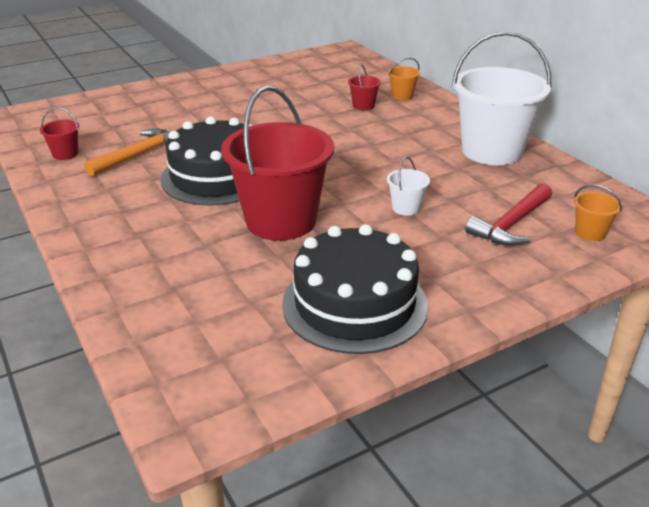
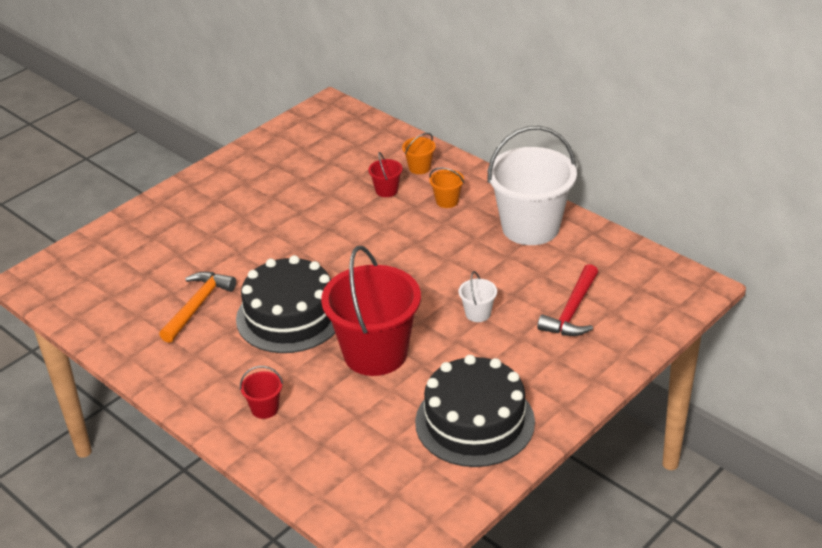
camera: 15 degrees left, 5 degrees up
(65, 154) = (122, 321): red bucket -> red bucket (265, 408)
(590, 233) = (638, 305): orange bucket -> orange bucket (447, 201)

